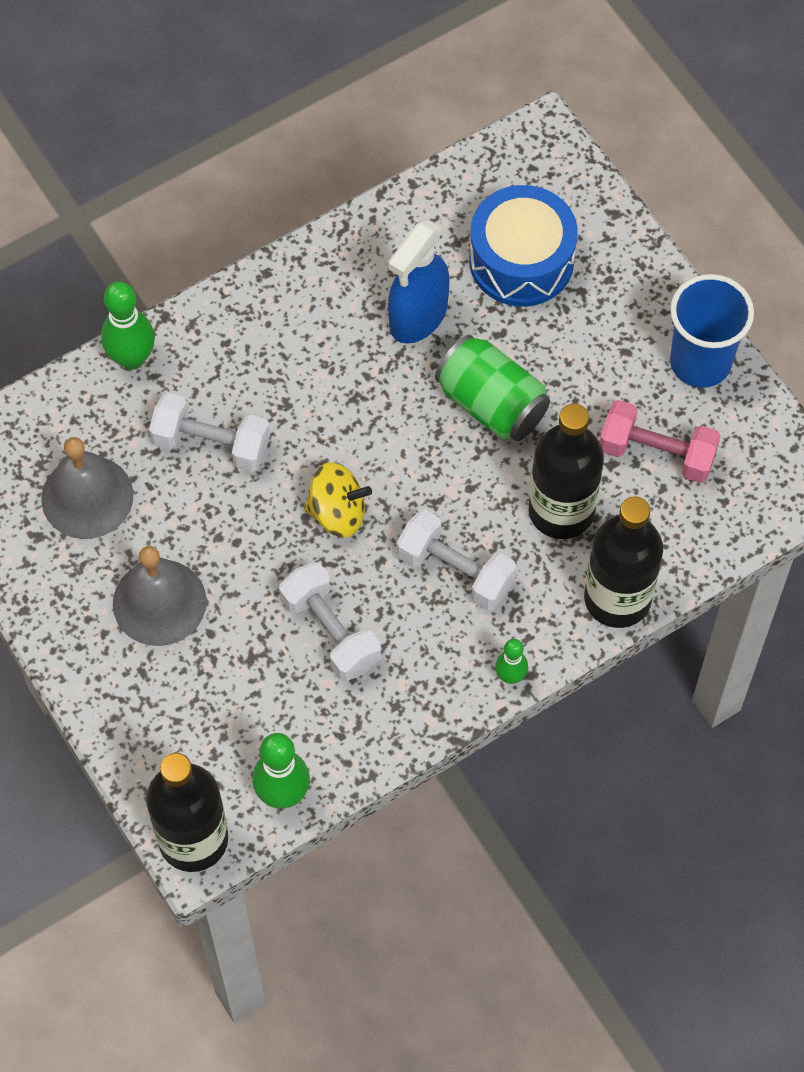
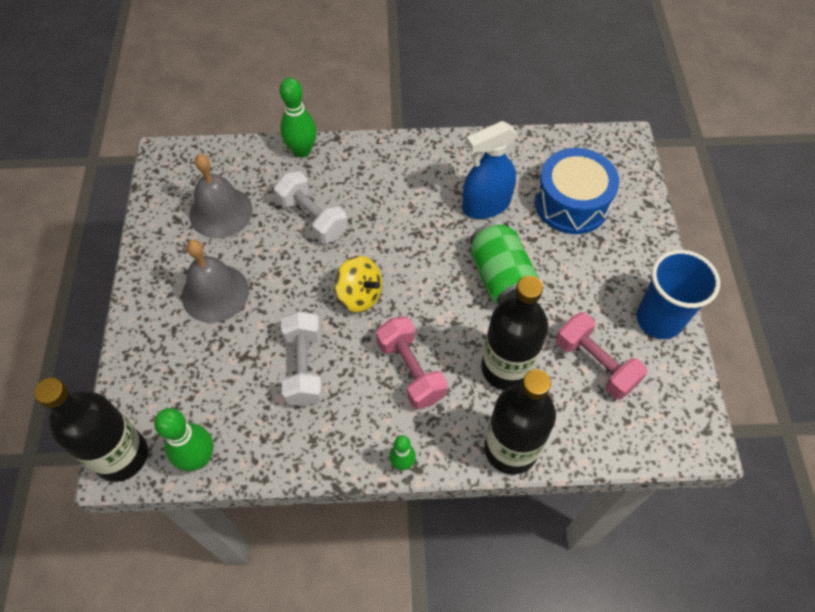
camera: 30 degrees right, 5 degrees down
(455, 570) = (411, 370): white dumbbell -> pink dumbbell

